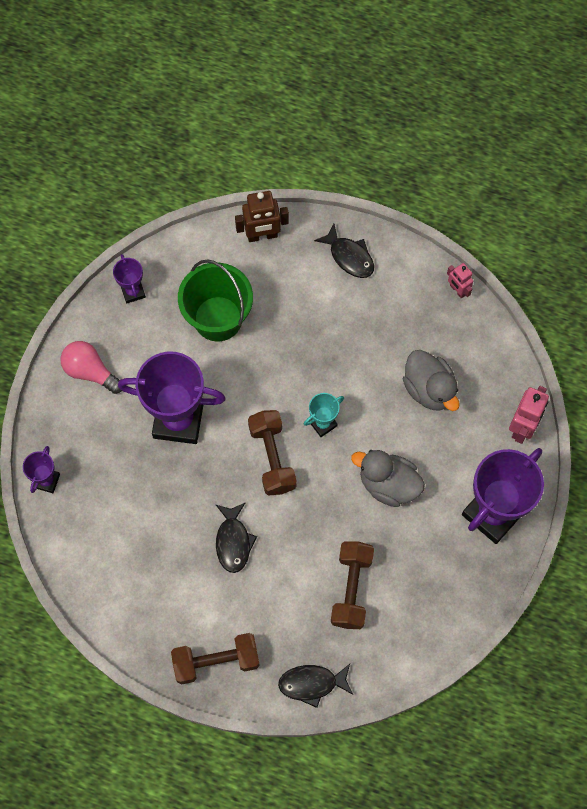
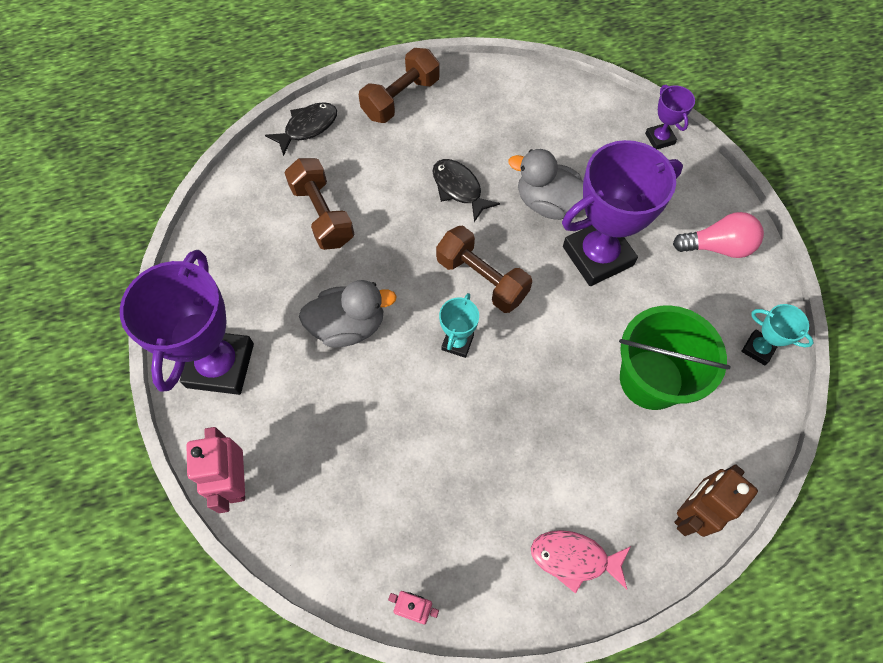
camera: 145 degrees right, 5 degrees down
(133, 292) = (758, 349): purple trophy -> turquoise trophy
(349, 256) = (574, 558): black fish -> pink fish
(429, 389) = (369, 455): grey duck -> grey duck (548, 203)

